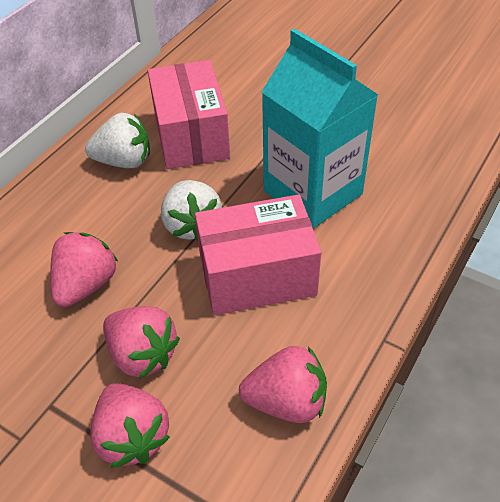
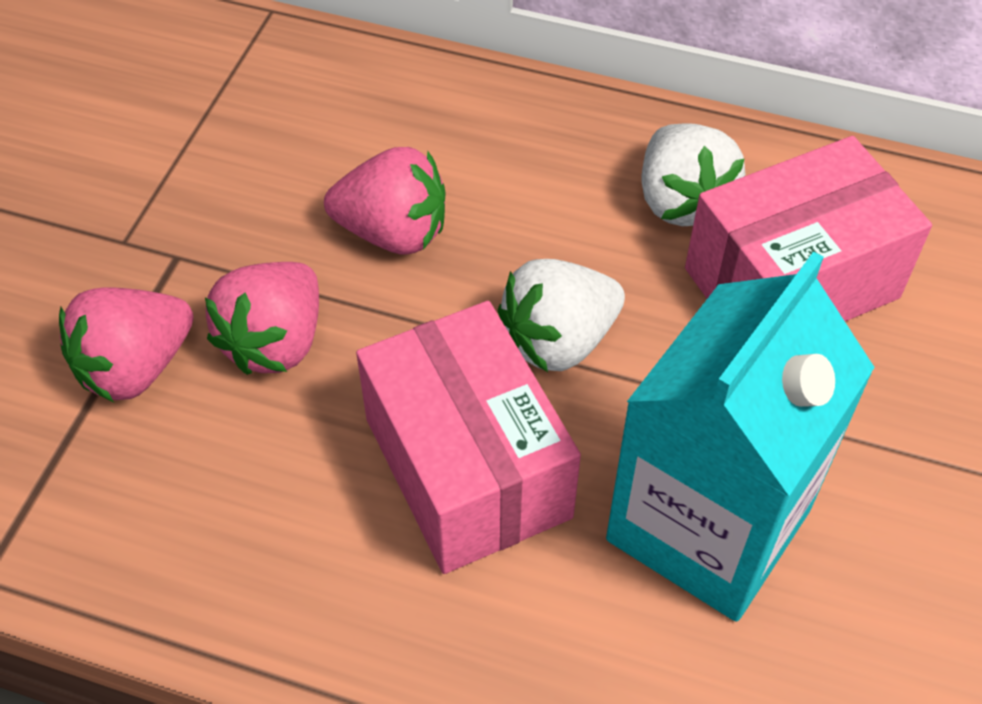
camera: 75 degrees right, 5 degrees up
(286, 401) = (215, 562): pink strawberry -> none

